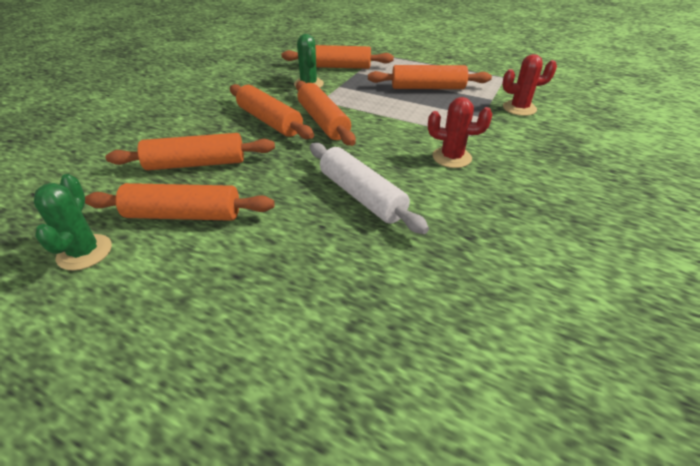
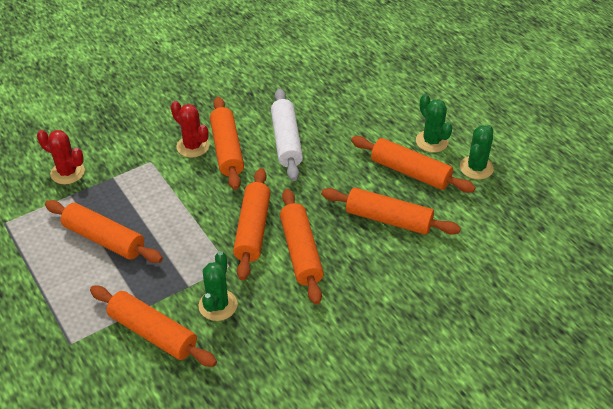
camera: 150 degrees left, 5 degrees up
(160, 267) = (431, 141): none -> green cactus
(415, 166) = (227, 149): none -> orange rolling pin

